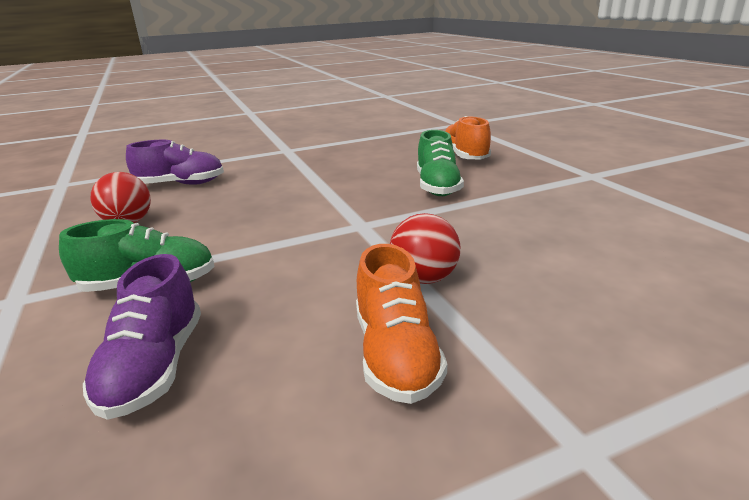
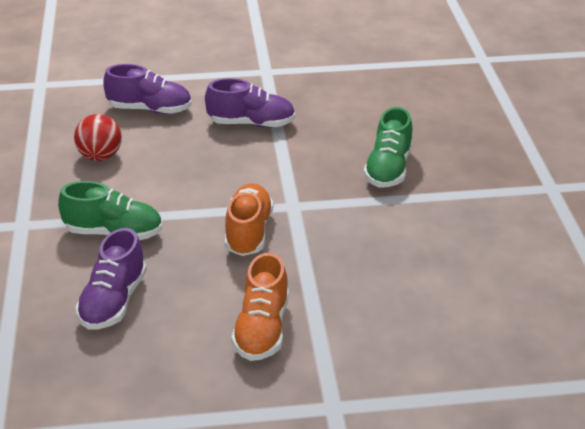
camera: 15 degrees right, 10 degrees up
(287, 179) = (251, 123): none -> purple shoe
(424, 278) = (313, 274): red ball -> none
(464, 156) = (446, 125): orange shoe -> orange shoe (248, 232)

